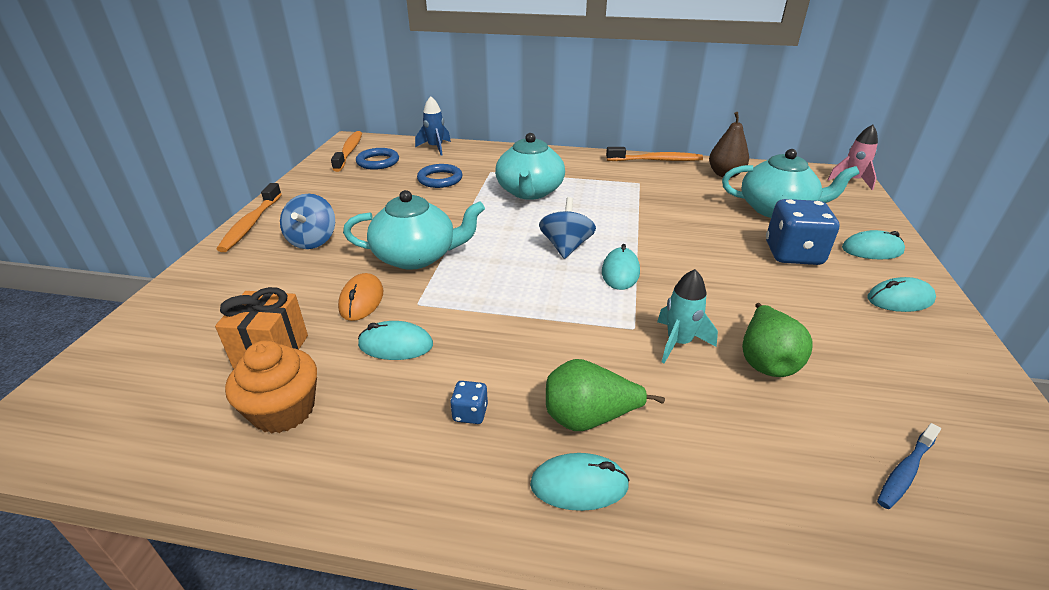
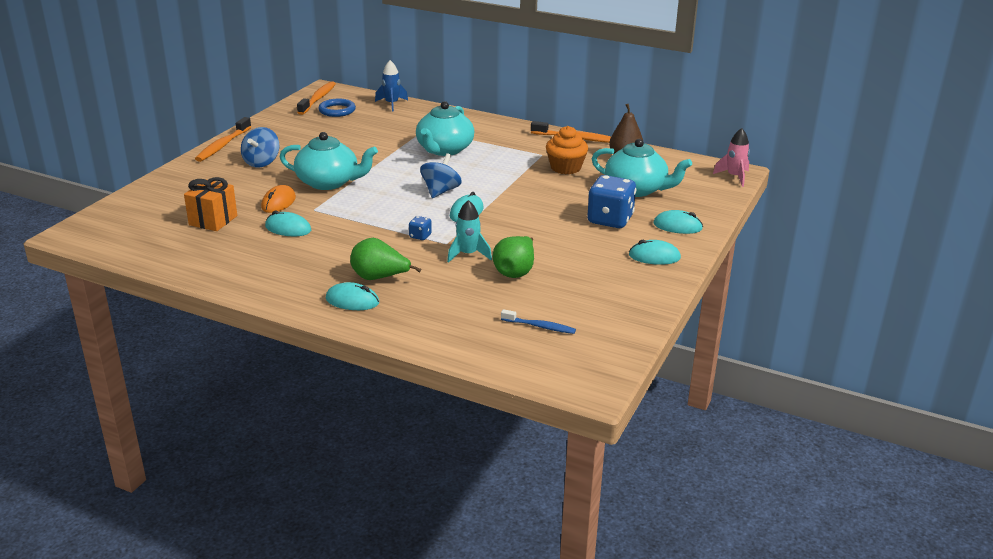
camera: 15 degrees right, 5 degrees down
(283, 410) = (211, 247): orange cupcake -> orange cupcake (565, 168)
(440, 179) = (379, 131): blue ring -> none
(470, 413) = (313, 265): blue dice -> blue dice (420, 236)
(905, 471) = (540, 326): blue toothbrush -> blue toothbrush turned 135 degrees counterclockwise

